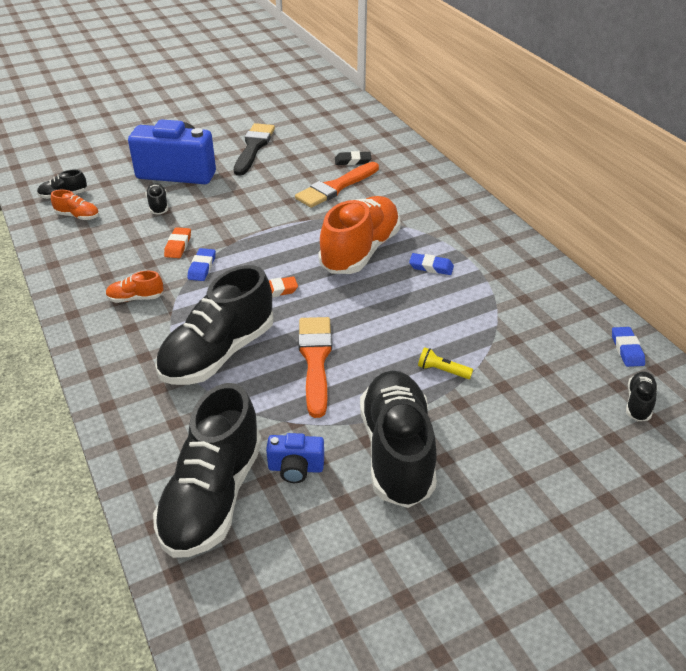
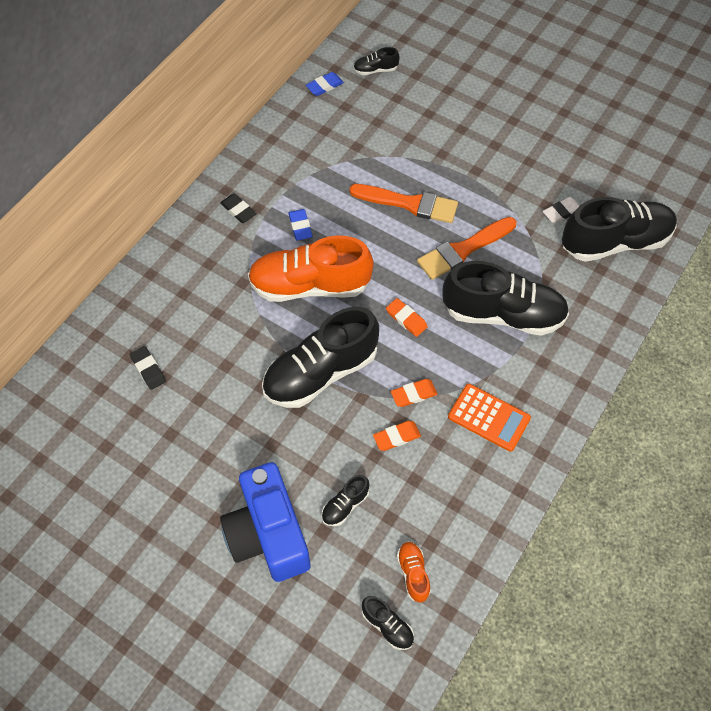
camera: 120 degrees left, 20 degrees up
(136, 298) = (488, 418): orange shoe -> orange calculator
(202, 267) = (414, 394): blue eraser -> orange eraser
(253, 147) = (169, 488): black brush -> none
(296, 468) = (561, 212): blue camera -> white eraser
(335, 187) = (212, 358): orange brush -> orange brush (409, 204)
(397, 451) = (508, 169): black shoe -> black shoe (321, 372)
(442, 370) = (419, 174): yellow flashlight -> none
(477, 239) = (238, 210): none -> black eraser

